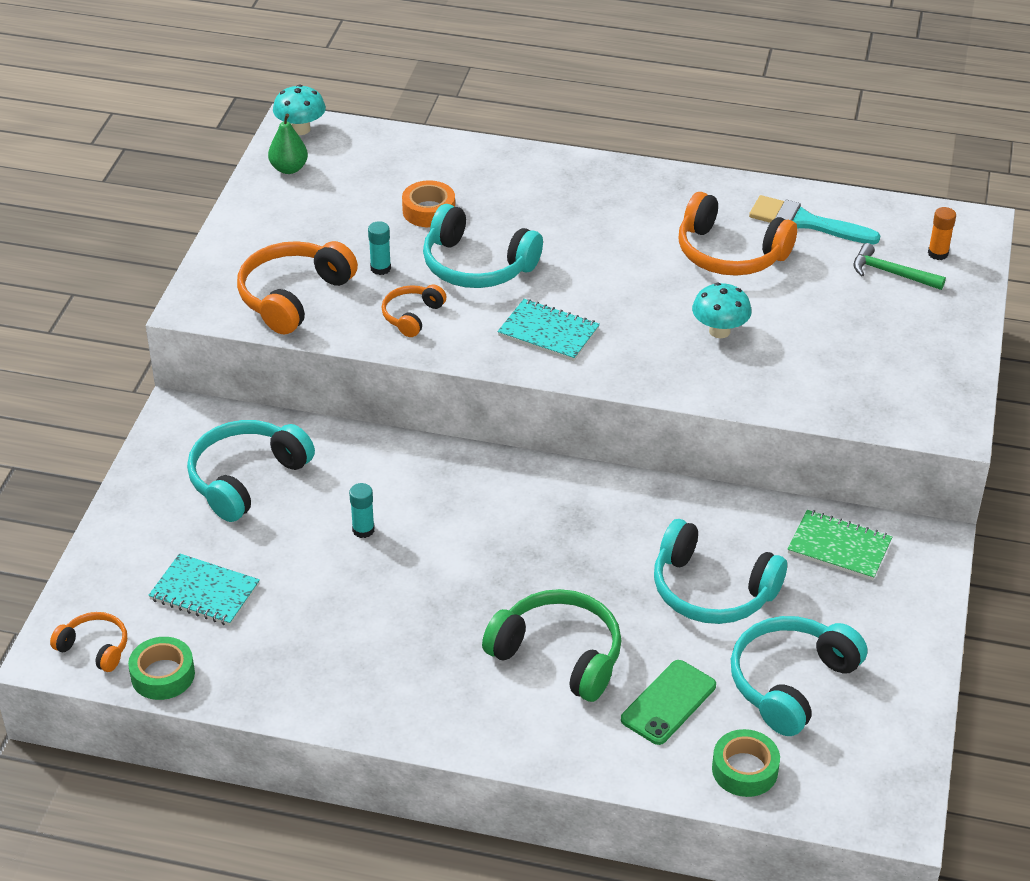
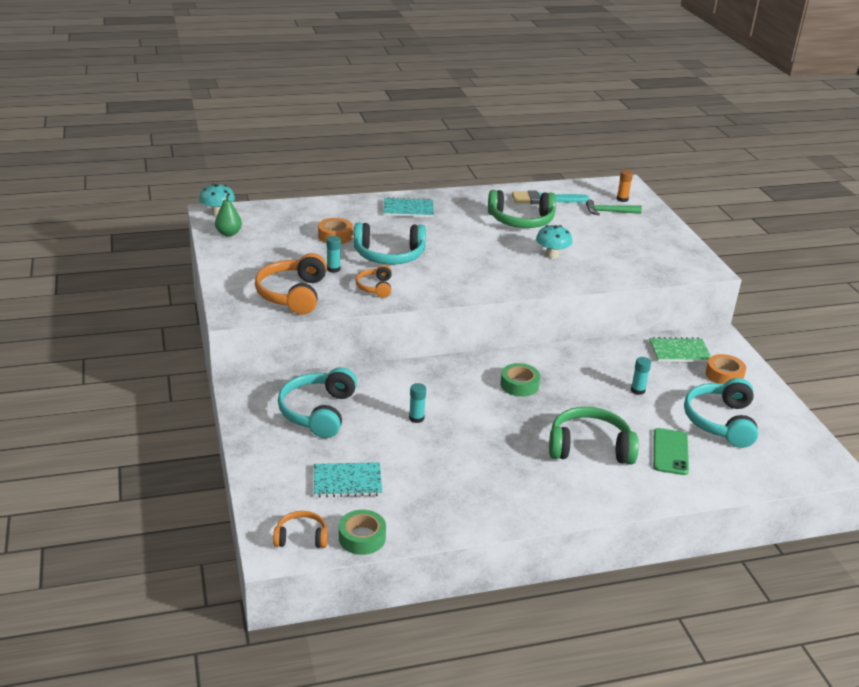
camera: 30 degrees left, 10 degrees down
(548, 332) = (462, 277): turquoise notebook -> turquoise notebook (408, 209)
(712, 590) = (637, 390): turquoise headphones -> turquoise glue stick
(730, 253) = (521, 220): orange headphones -> green headphones
(744, 769) = (741, 471): green tape -> green tape (519, 385)
(872, 610) = (724, 375): none -> orange tape

